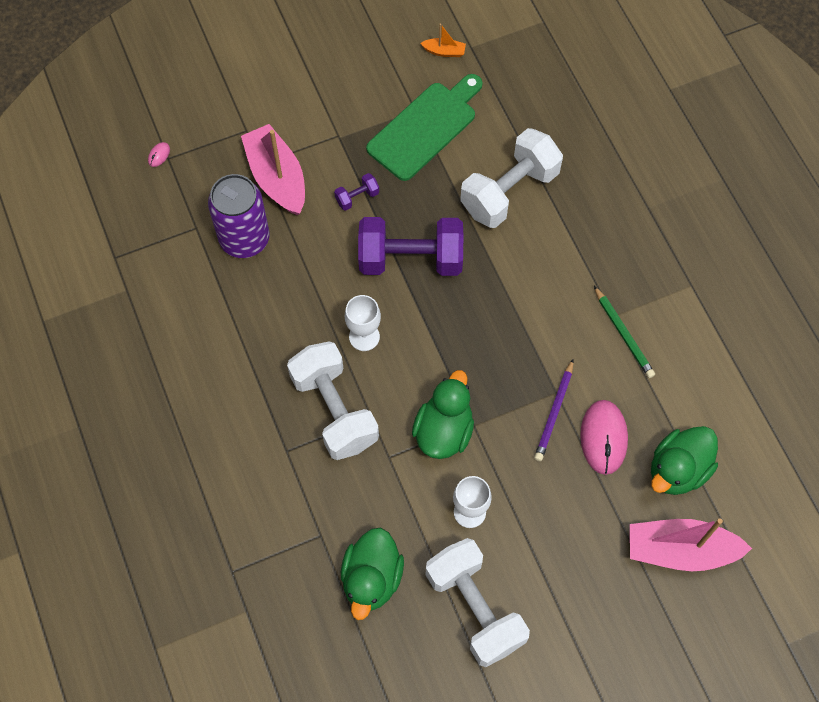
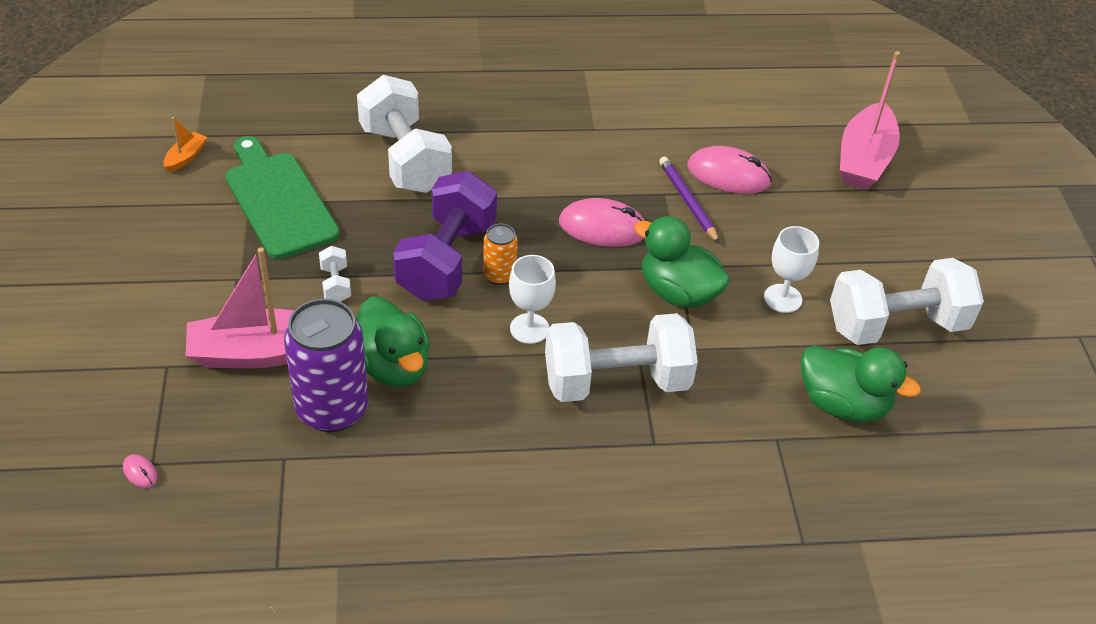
camera: 75 degrees left, 20 degrees down
(357, 197) = (336, 284): purple dumbbell -> white dumbbell
(410, 299) = (499, 275): none -> orange can
(494, 356) = (603, 228): none -> pink mouse
(554, 413) = (687, 201): purple pencil -> purple pencil turned 150 degrees counterclockwise
(623, 334) = (617, 128): green pencil -> none
(678, 470) = (779, 136): green duck -> green duck (393, 366)

